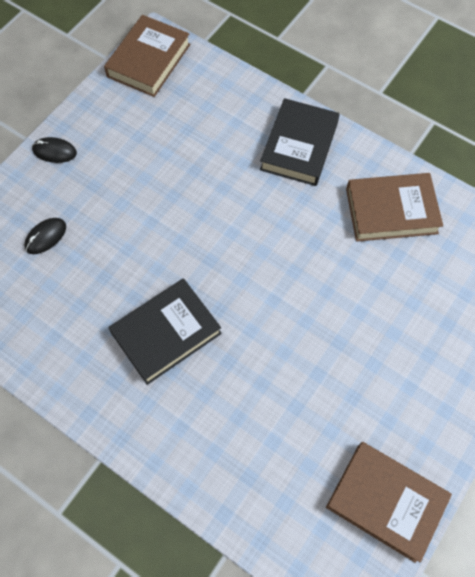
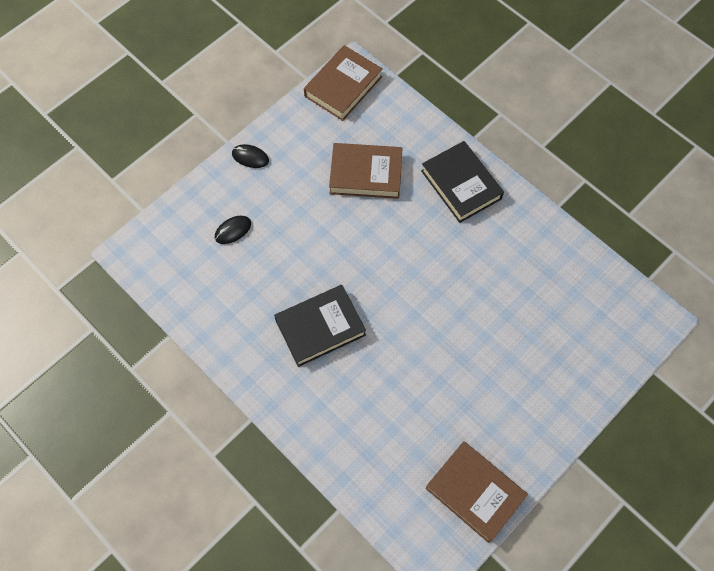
camera: 10 degrees right, 0 degrees up
(299, 146) = (461, 185): black book -> black book turned 60 degrees counterclockwise
(391, 211) = (530, 254): brown book -> brown book (366, 174)

